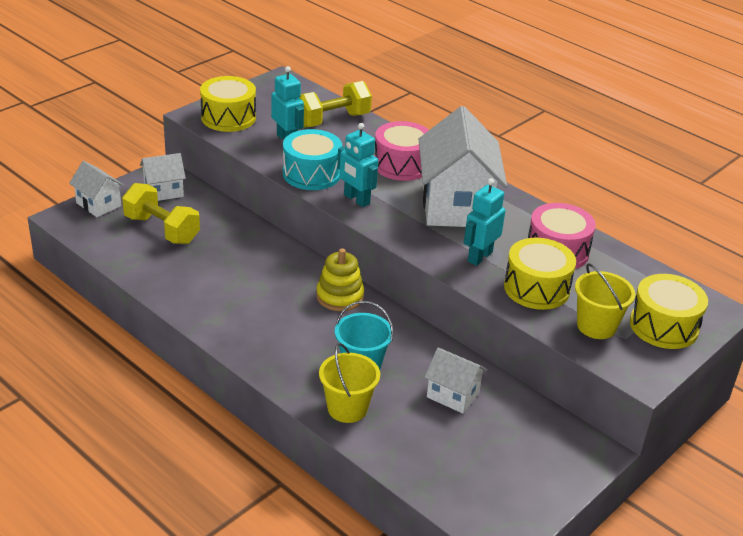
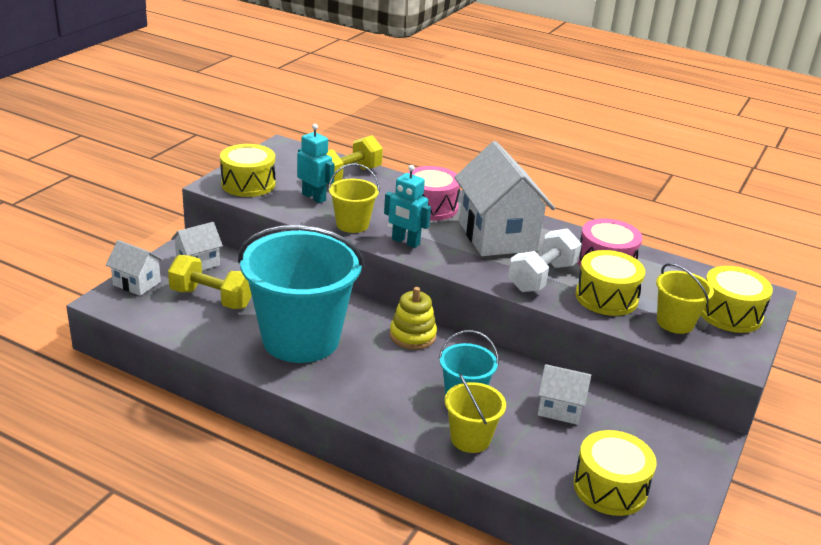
camera: 15 degrees left, 5 degrees down
(228, 283) = (301, 339): none -> turquoise bucket
(311, 174) = (352, 224): turquoise drum -> yellow bucket
(463, 481) = (610, 488): none -> yellow drum
(479, 257) = (542, 277): turquoise robot -> white dumbbell

